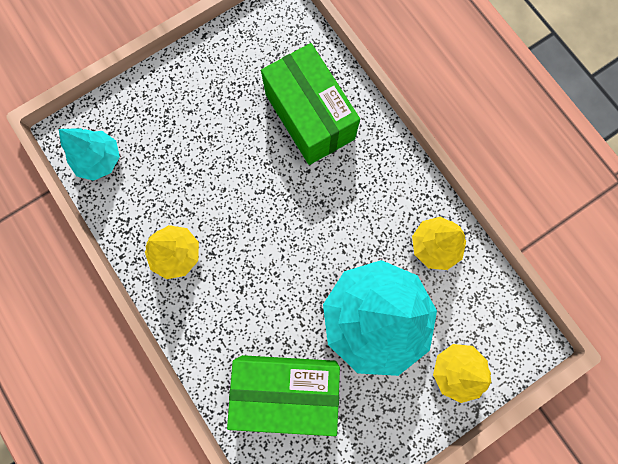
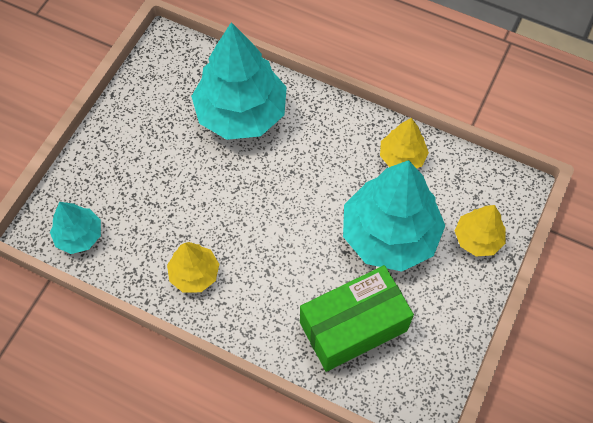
camera: 30 degrees left, 15 degrees down
(309, 117) = (241, 113): green box -> turquoise tree

